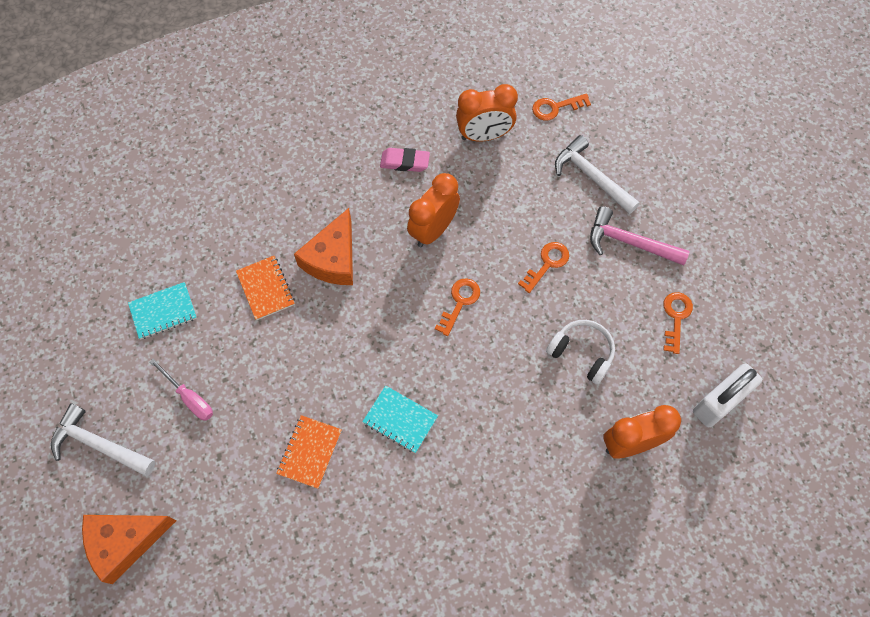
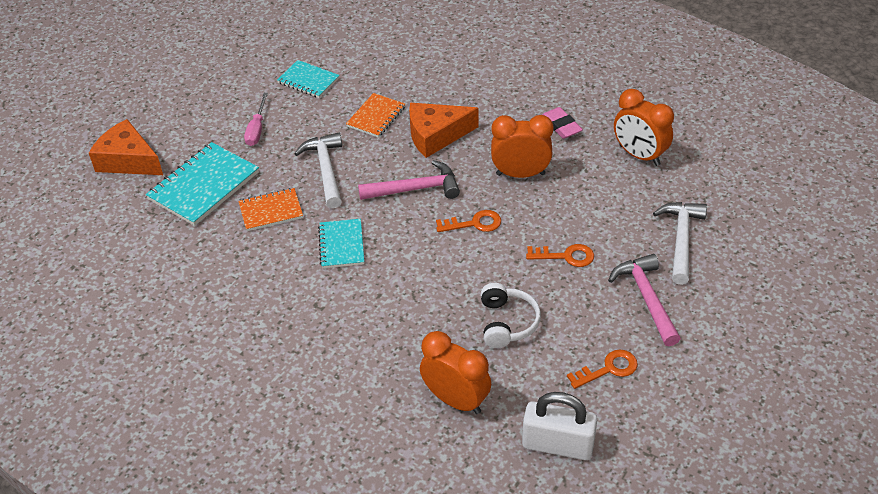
camera: 55 degrees right, 20 degrees down
(99, 444) = (185, 109): white hammer -> white hammer (325, 170)
(225, 491) = (203, 186): none -> turquoise notebook
(383, 318) = (415, 189): none -> pink hammer
(556, 107) = (719, 182): orange key -> none

